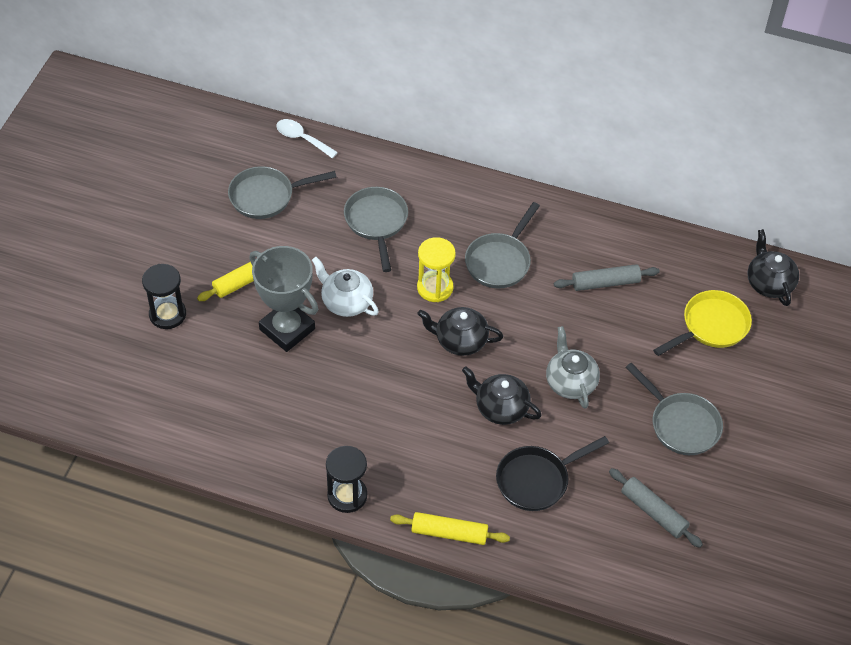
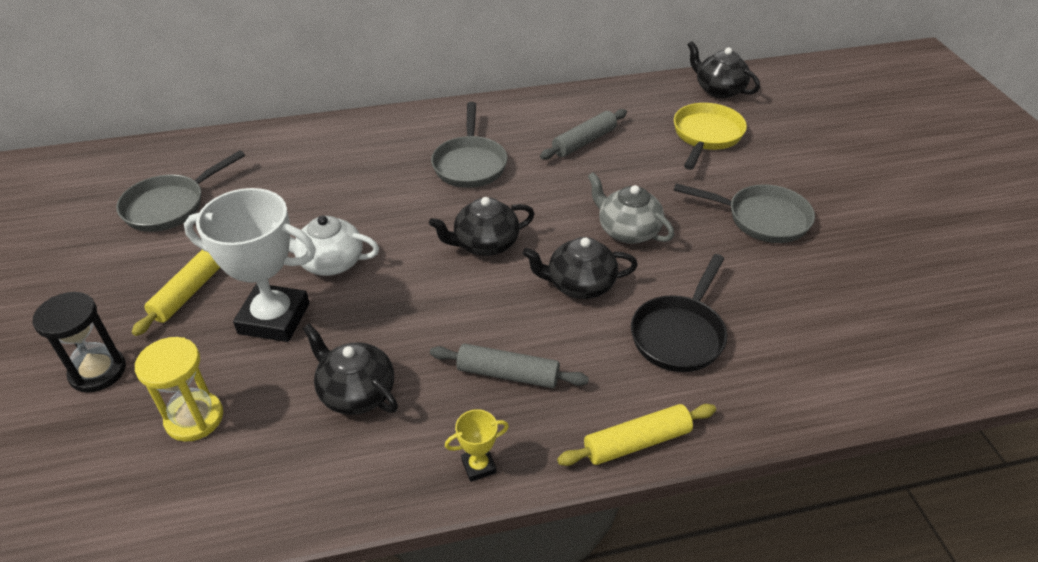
camera: 30 degrees left, 10 degrees down
(287, 329) = (274, 318): grey trophy -> white trophy
(302, 139) = (183, 146): white spoon -> none
(306, 410) = (356, 392): none -> black teapot
(347, 495) = (478, 466): black hourglass -> yellow trophy
(376, 222) = (315, 182): grey pan -> none
(435, 288) = (421, 210): yellow hourglass -> yellow hourglass (194, 418)
(653, 512) = (819, 305): grey rolling pin -> grey rolling pin (508, 374)

